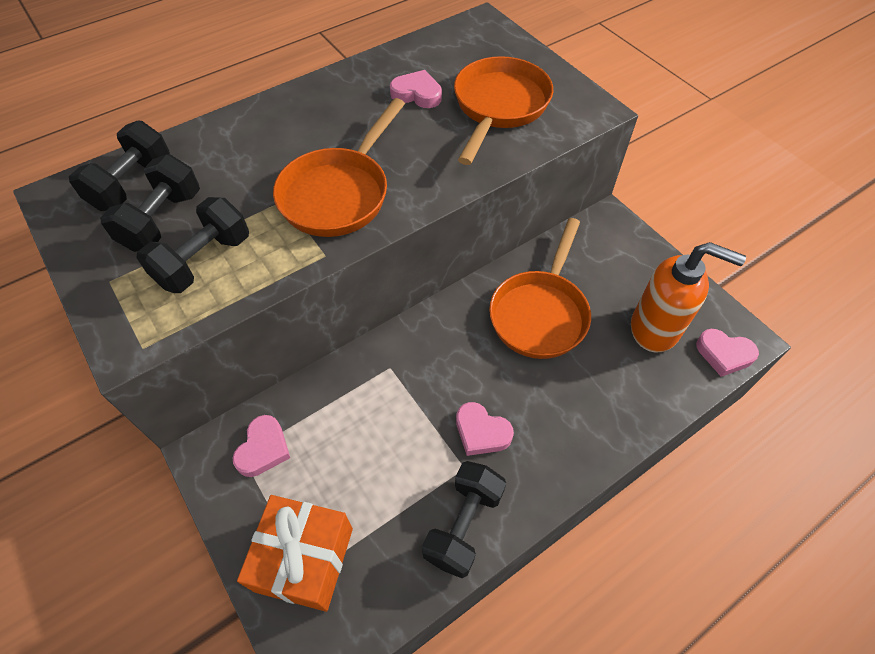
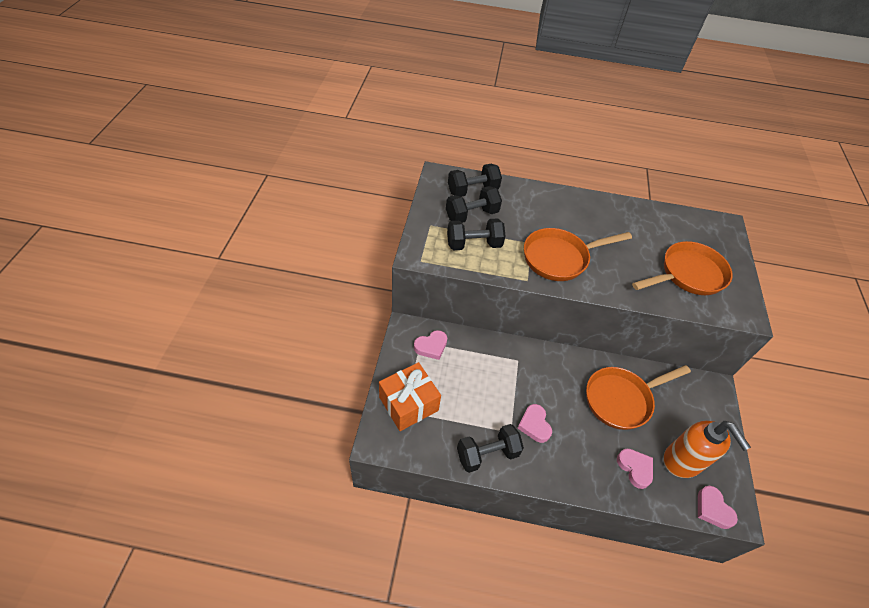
camera: 40 degrees right, 5 degrees down
(417, 94) = (647, 238): pink heart -> pink heart (635, 468)

